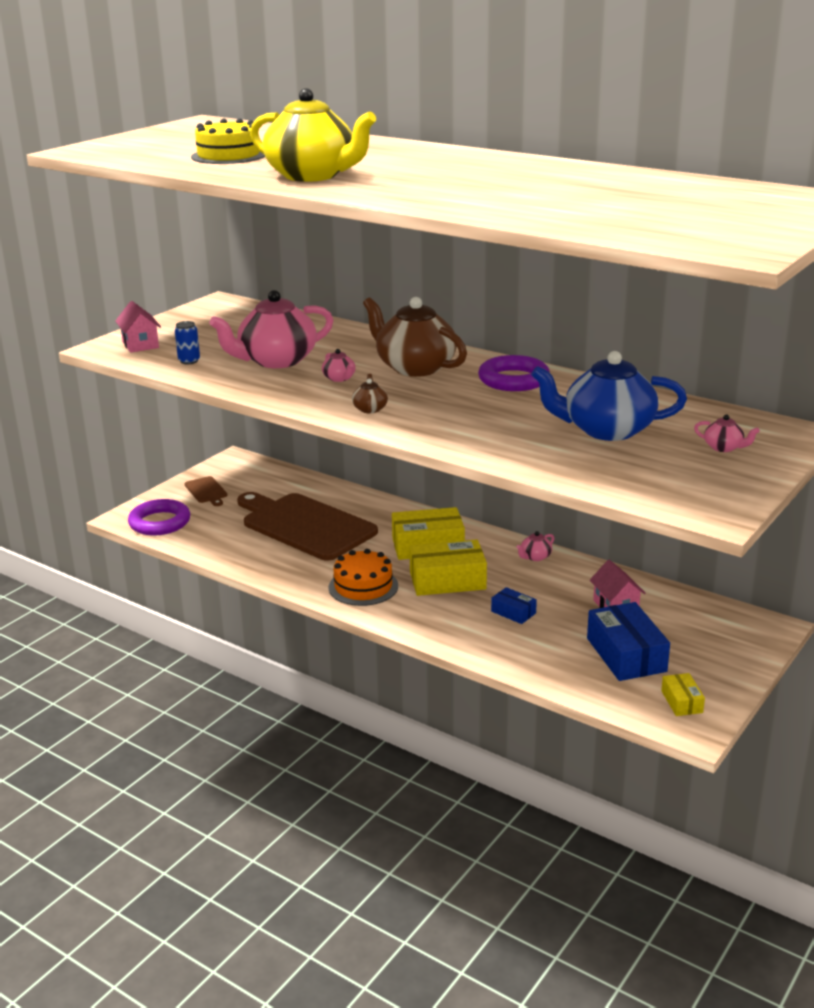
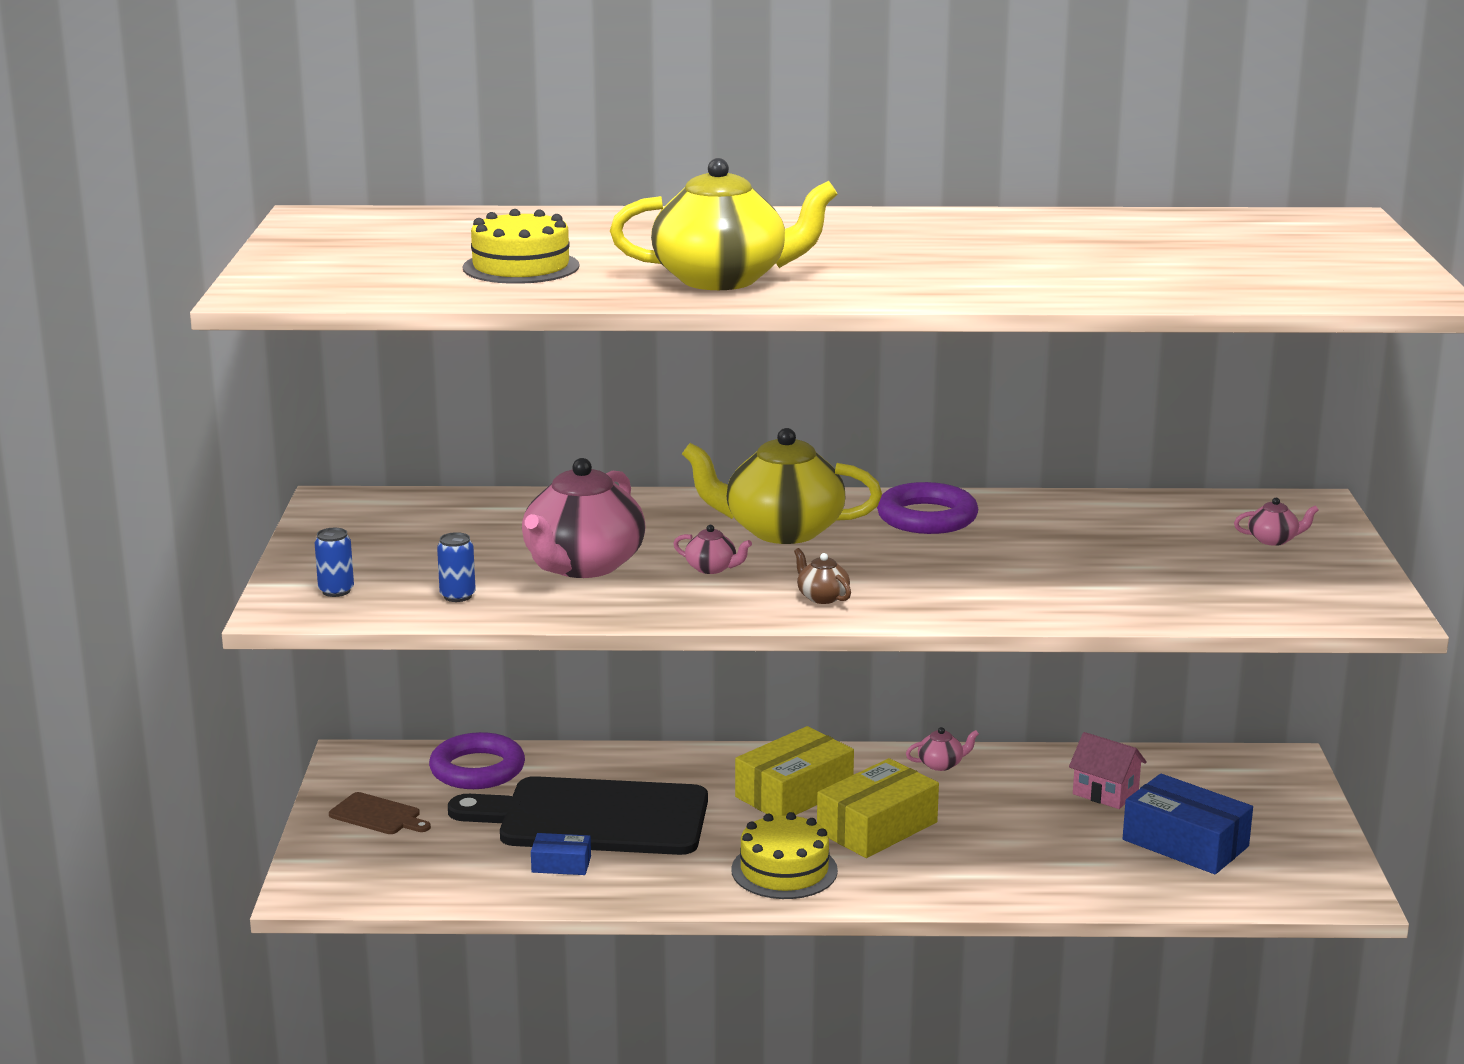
camera: 35 degrees left, 5 degrees down
(140, 345) = (336, 591): pink house -> blue can
(160, 522) = (372, 881): purple ring -> purple ring (477, 769)
(305, 525) = (594, 817): brown cutting board -> black cutting board
(363, 586) = (784, 870): orange cake -> yellow cake
(414, 367) = (781, 531): brown teapot -> yellow teapot
(513, 612) = (1004, 839): blue box -> blue box (561, 864)
(535, 557) = (941, 764): pink teapot -> pink teapot turned 120 degrees counterclockwise
(606, 430) = (1129, 552): blue teapot -> none
(681, 702) = (1302, 873): yellow box -> none

